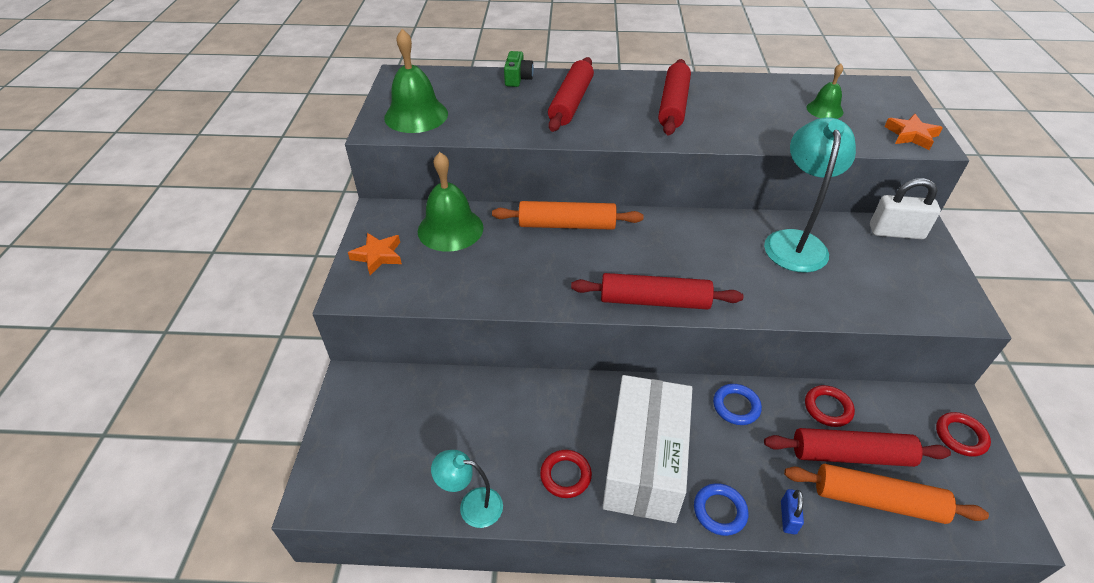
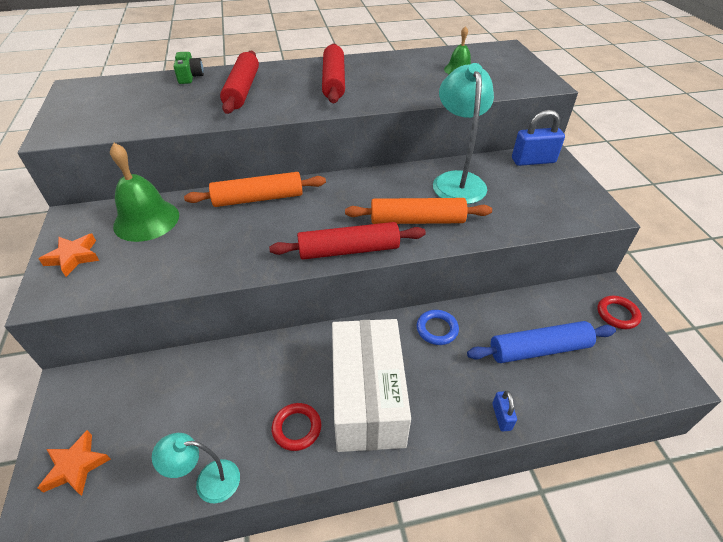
camera: 15 degrees left, 0 degrees up
(416, 115) = (92, 118): green bell -> none
(719, 511) = (442, 426): blue ring -> none
(828, 408) = (511, 314): red ring -> none
(851, 455) = (539, 349): red rolling pin -> blue rolling pin
(877, 501) = (569, 383): orange rolling pin -> orange rolling pin (417, 220)
(896, 232) = (533, 161): white padlock -> blue padlock
(911, 135) = (530, 80): orange star -> orange star (76, 466)

